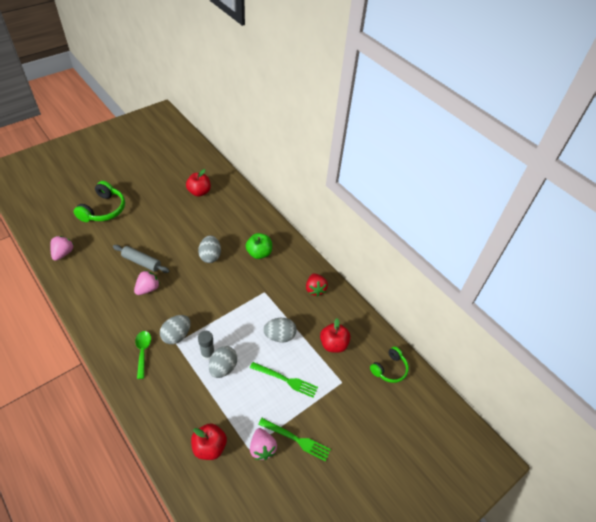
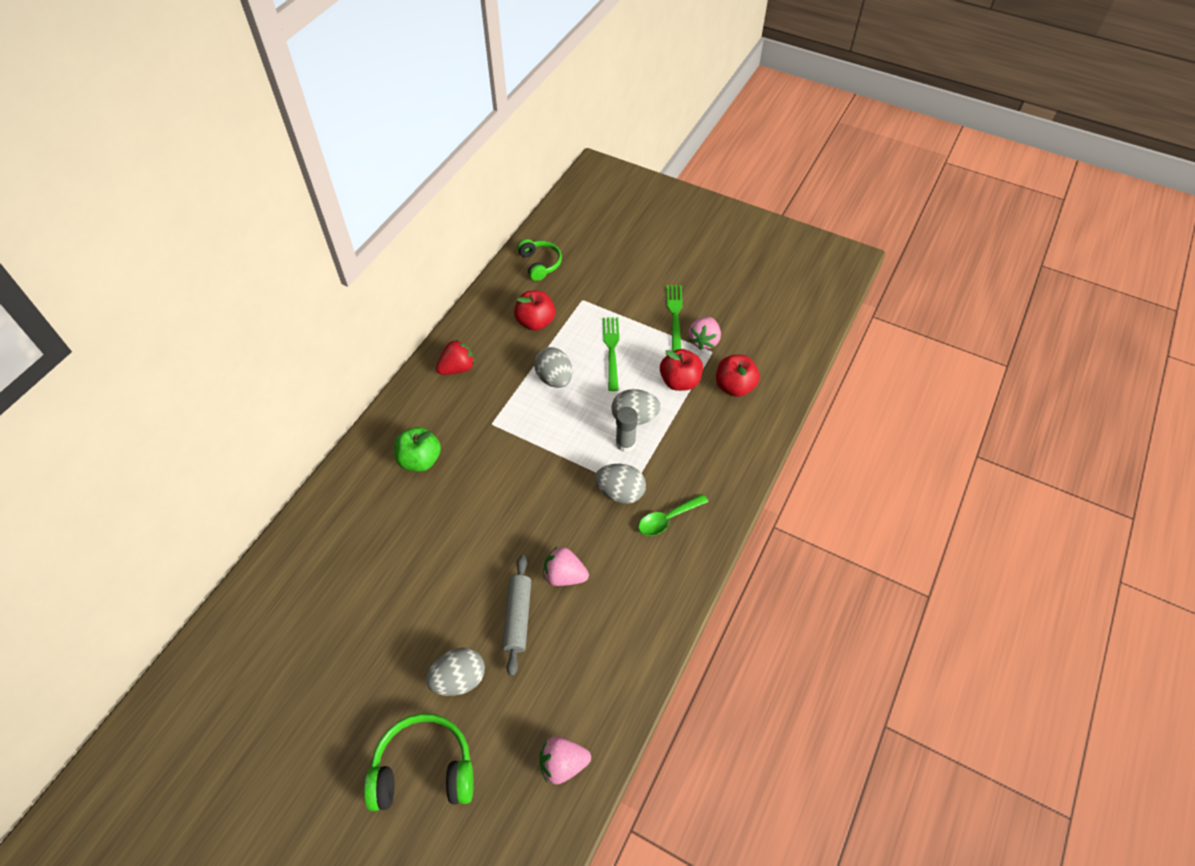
camera: 110 degrees left, 5 degrees up
(199, 192) = (307, 620): red apple -> red apple (680, 381)
(210, 256) = (457, 523): grey egg -> grey egg (459, 679)
(262, 448) = (704, 341): pink strawberry -> pink strawberry turned 150 degrees clockwise
(389, 369) = (540, 264): green headphones -> green headphones turned 45 degrees clockwise

